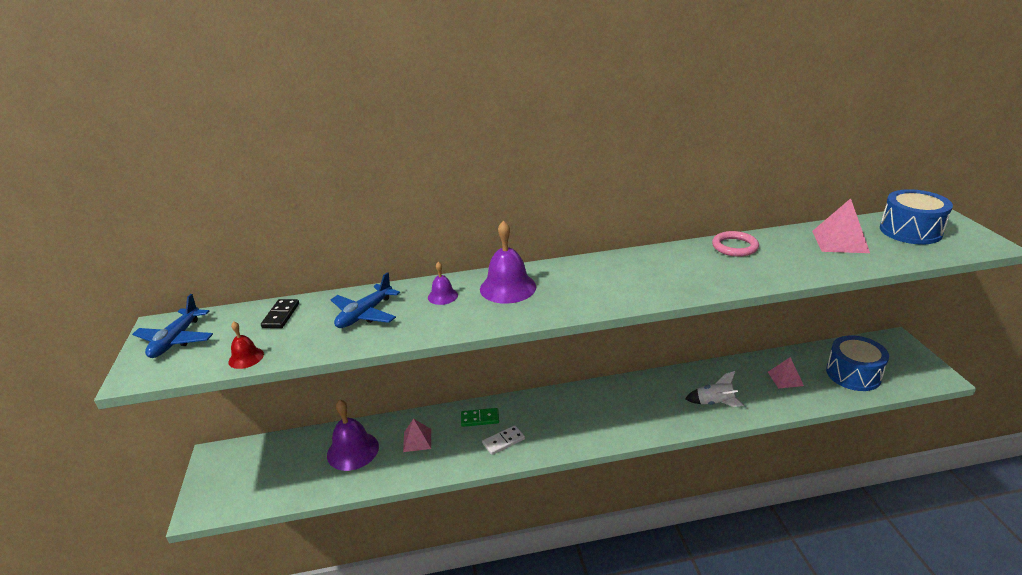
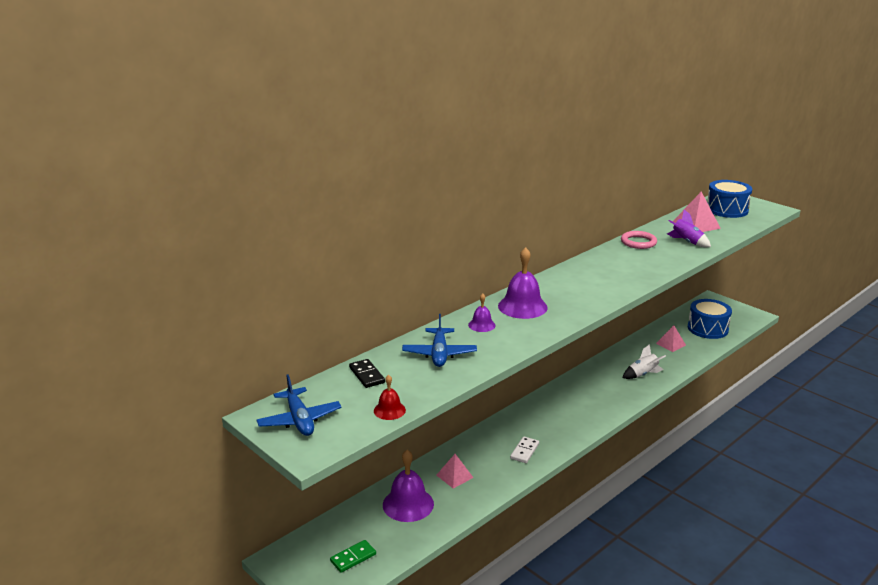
camera: 35 degrees left, 5 degrees down
(480, 419) = (488, 443): green domino -> green domino (353, 557)
(799, 260) = (686, 242): none -> purple rocket

